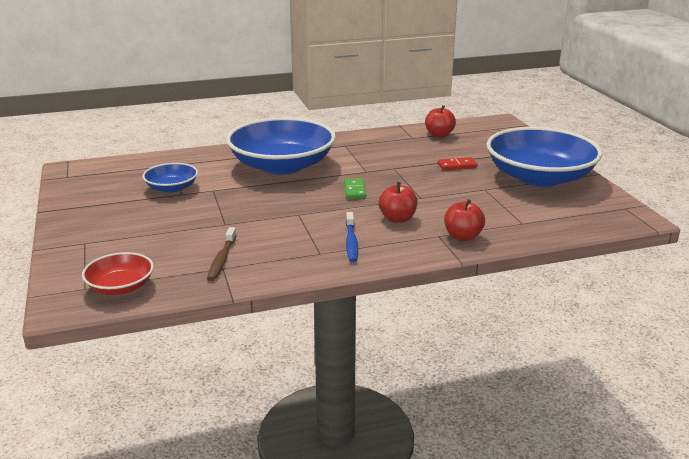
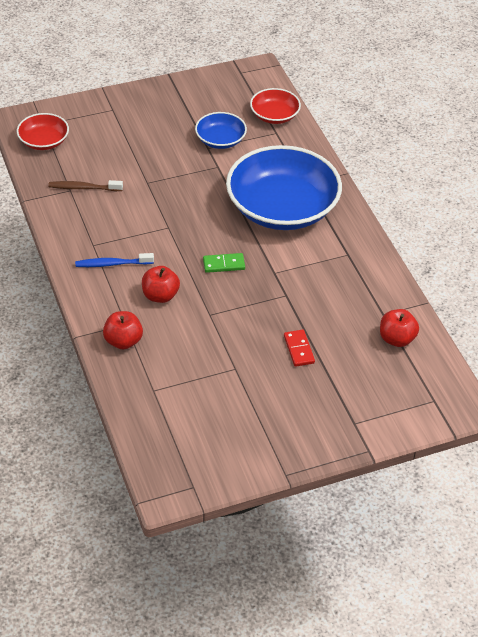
camera: 85 degrees right, 20 degrees up
(147, 164) = (274, 115): none -> red bowl
(539, 177) = (272, 421): blue bowl -> none

